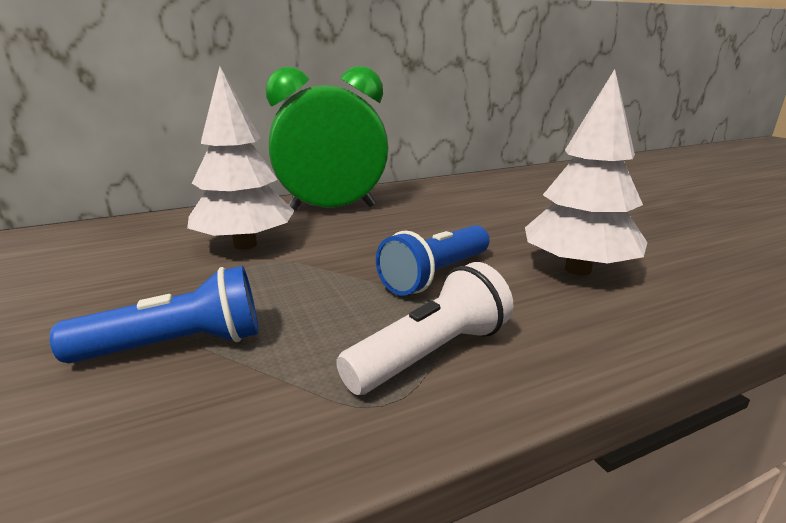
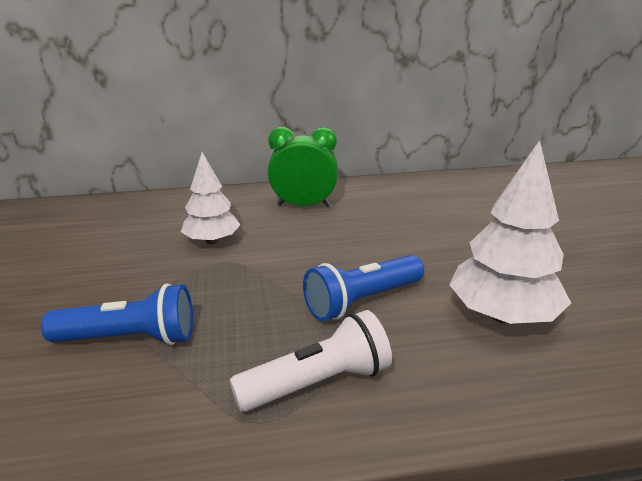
camera: 15 degrees right, 5 degrees up
(245, 245) = (212, 241): white tree -> white tree, size x0.64
(332, 209) = (303, 205): green clock -> green clock, size x0.64

